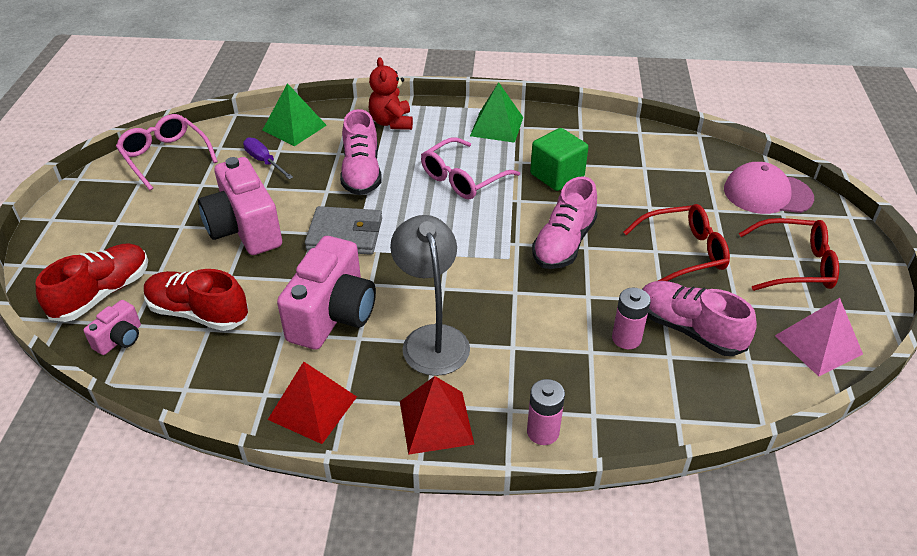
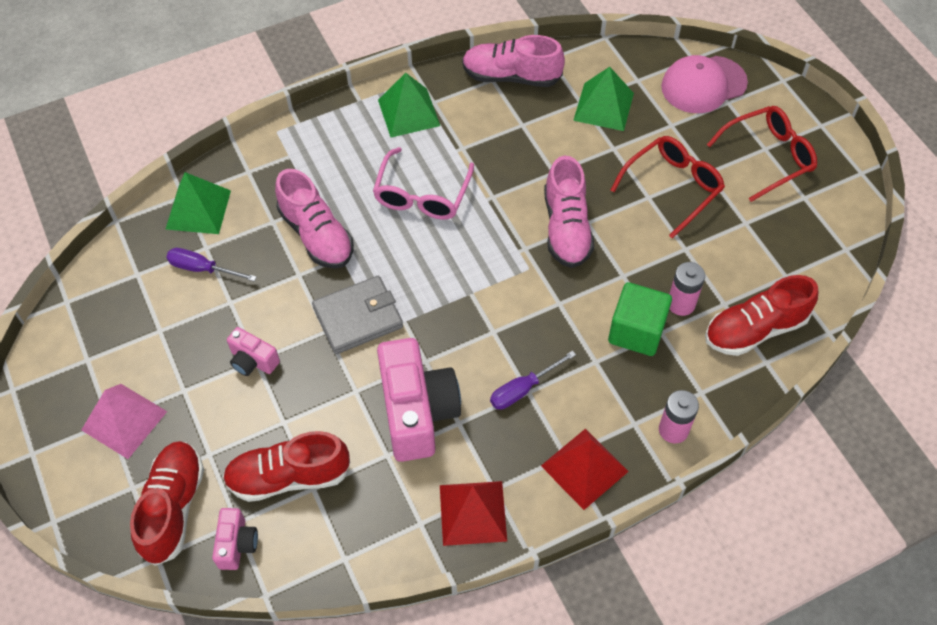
camera: 30 degrees left, 15 degrees up
(165, 157) = (86, 314): pink glasses -> none
(245, 229) = (253, 361): pink camera -> pink camera, size x0.48
(391, 122) = (297, 155): red teddy bear -> none
(432, 338) = (523, 389): grey lamp -> purple screwdriver
(557, 175) = (508, 149): green cube -> green cube (636, 331)
(662, 177) = (603, 106): none -> green pyramid
(685, 389) = (755, 329): none -> red shoe
(689, 329) = (724, 268): pink shoe -> pink shoe (511, 76)
(818, 344) = (827, 232): pink pyramid -> pink pyramid (124, 420)

